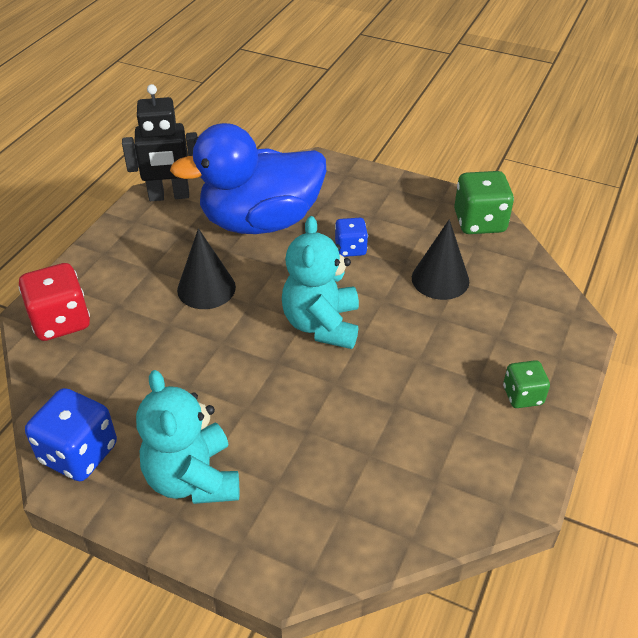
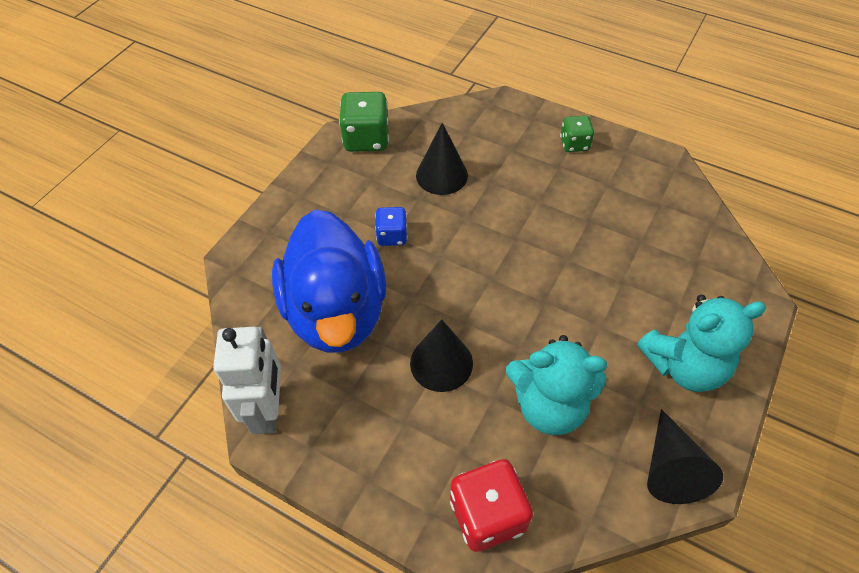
camera: 85 degrees left, 10 degrees up
(79, 453) = (671, 468): blue dice -> black cone
(169, 196) = (268, 410): black robot -> white robot
(322, 324) = (497, 264): turquoise teddy bear -> turquoise teddy bear (549, 406)

